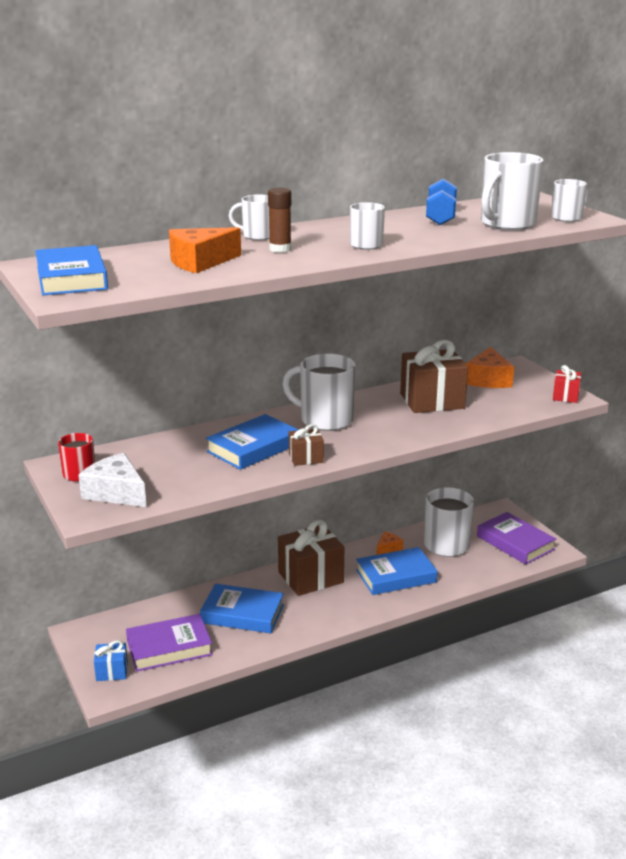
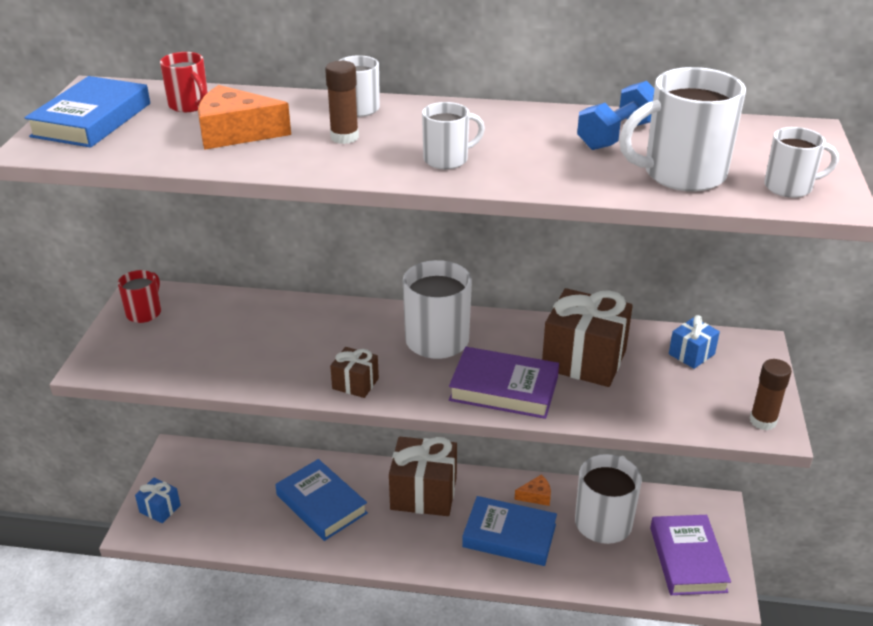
camera: 35 degrees right, 10 degrees up
(116, 492) = (145, 350): white cheese -> none
(131, 257) = (189, 105): none -> red mug
(169, 648) = (226, 508): purple book -> purple book (504, 389)
(253, 448) = (323, 347): blue book -> none
(488, 379) = (691, 354): orange cheese -> blue gift
(565, 396) = (763, 421): red gift -> brown glue stick

